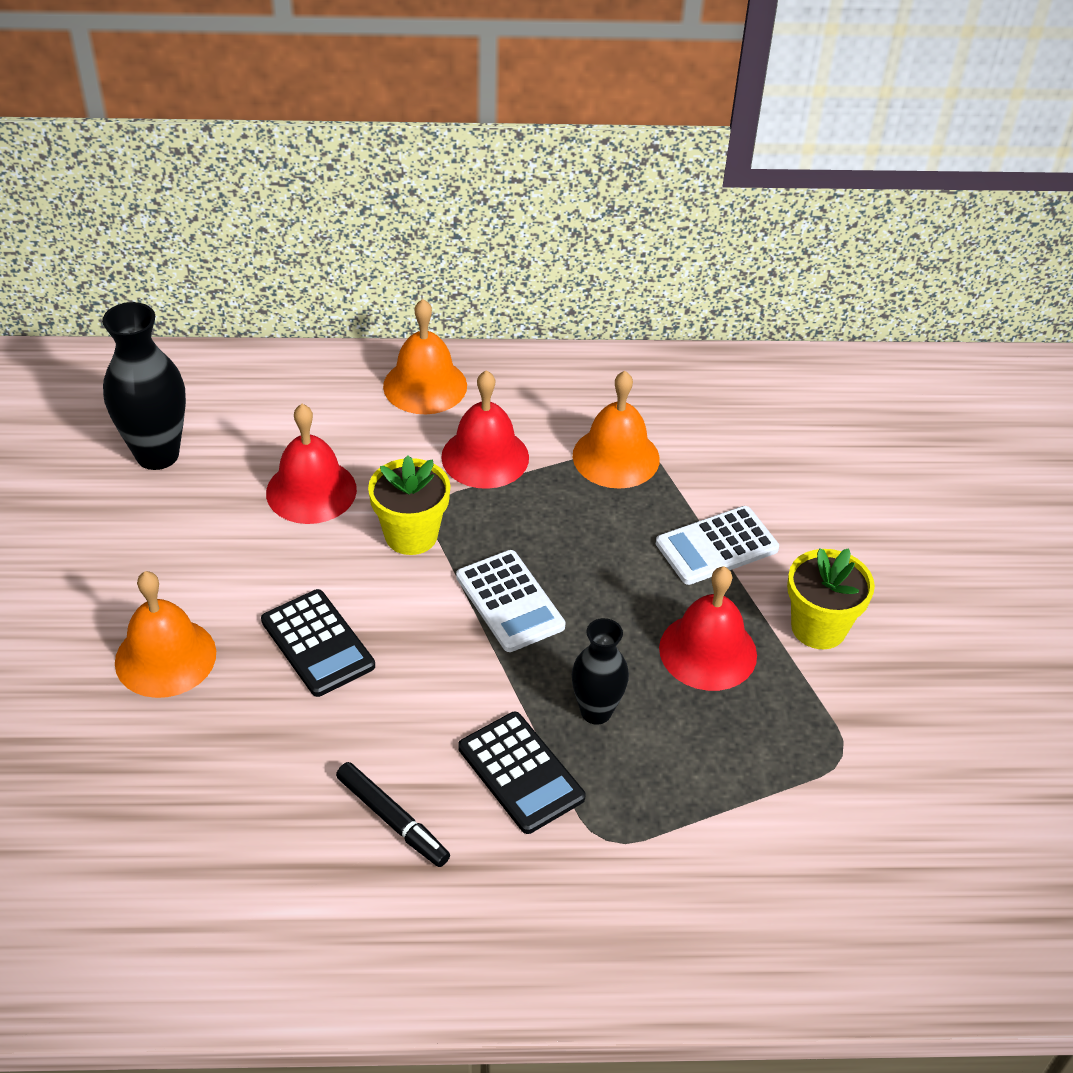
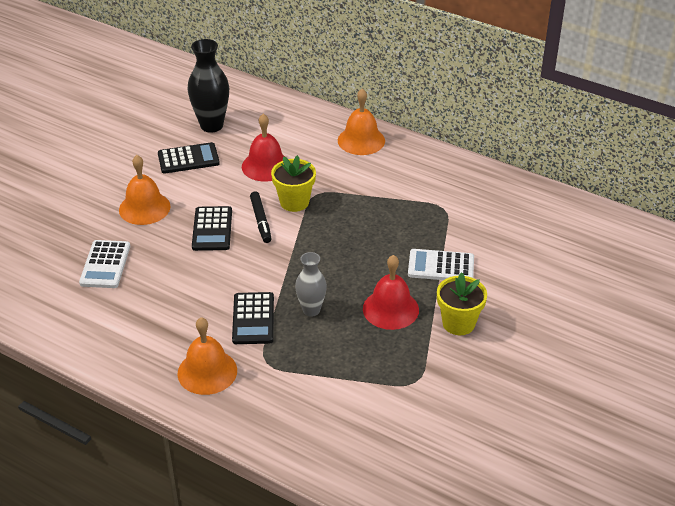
camera: 35 degrees right, 5 degrees down
(167, 532) = (188, 159): none -> black calculator
(392, 820) = (181, 311): black marker -> black marker (260, 221)
(485, 457) = (361, 182): red bell -> none
(510, 601) = (314, 248): white calculator -> white calculator (105, 265)
(596, 712) = (311, 310): black vase -> grey vase
(616, 457) = (427, 207): orange bell -> orange bell (207, 372)

